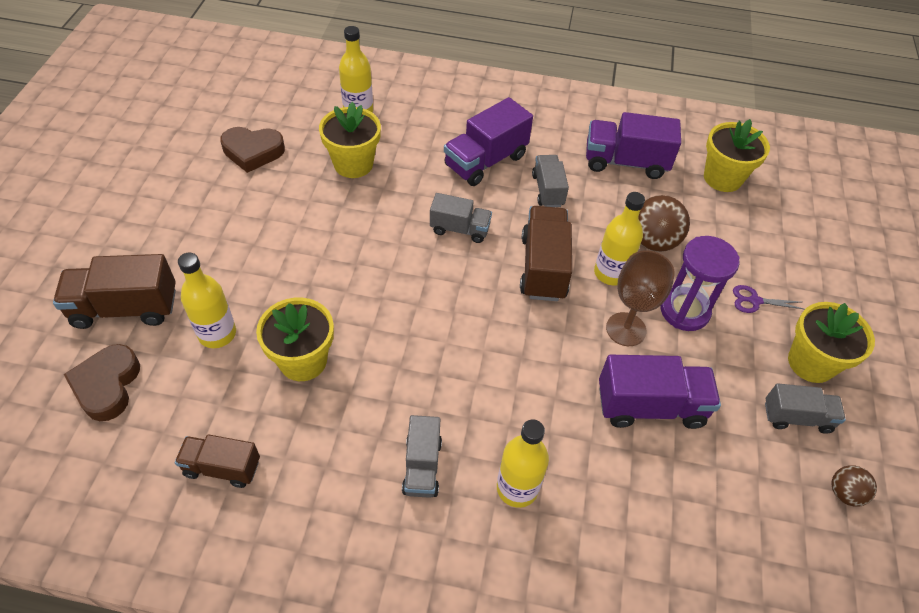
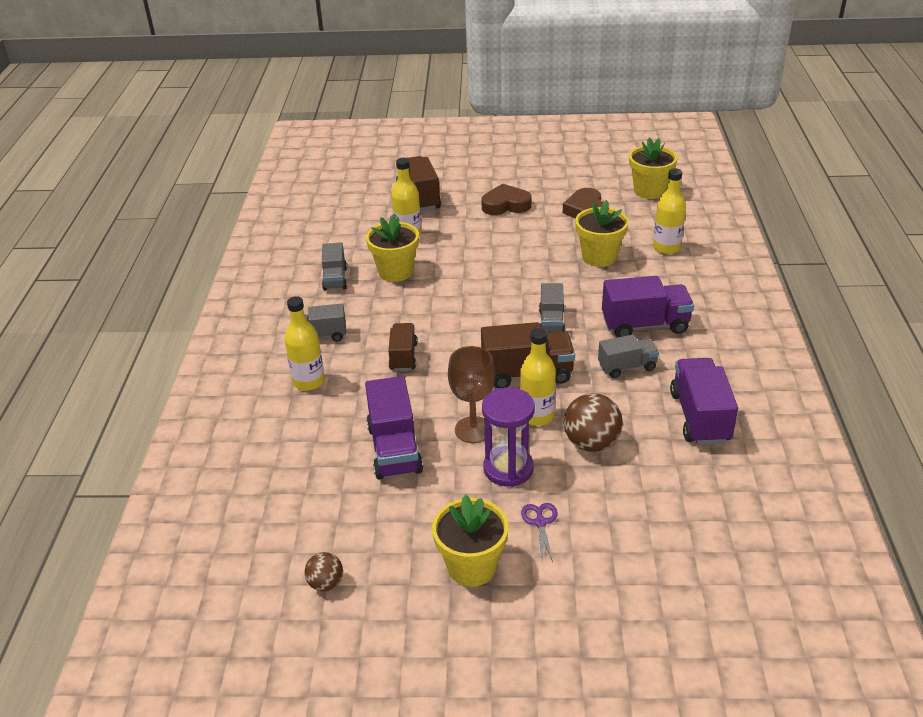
camera: 85 degrees right, 15 degrees down
(107, 385) = (359, 208): brown heart -> brown heart (506, 205)
(222, 467) = (309, 259): brown truck -> brown truck (403, 357)
(485, 161) = (645, 325): purple truck -> purple truck turned 135 degrees clockwise
(722, 178) = (720, 497): yellow flower pot -> yellow flower pot (649, 191)
(797, 417) = (403, 551): grey truck -> grey truck (335, 279)

